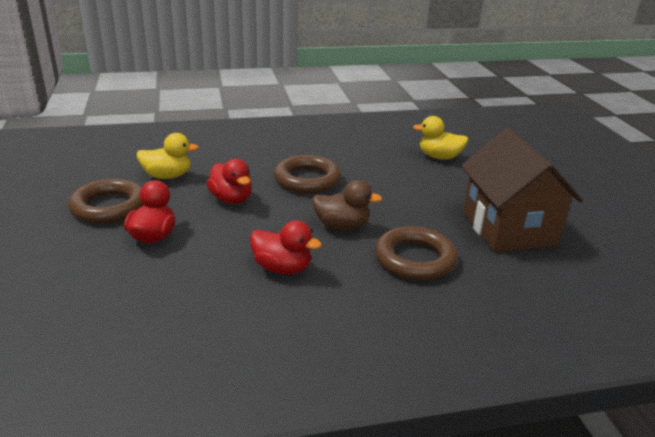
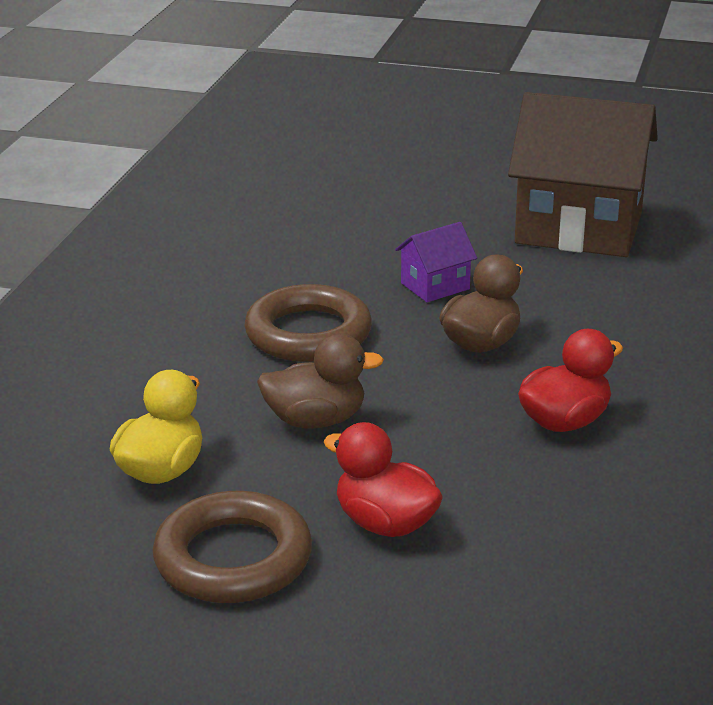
camera: 60 degrees left, 0 degrees up
(231, 199) = (316, 420): red duck -> brown duck
(387, 200) = (435, 286): none -> purple house
(415, 259) = (608, 315): brown ring -> none
(439, 157) = (335, 205): yellow duck -> none

